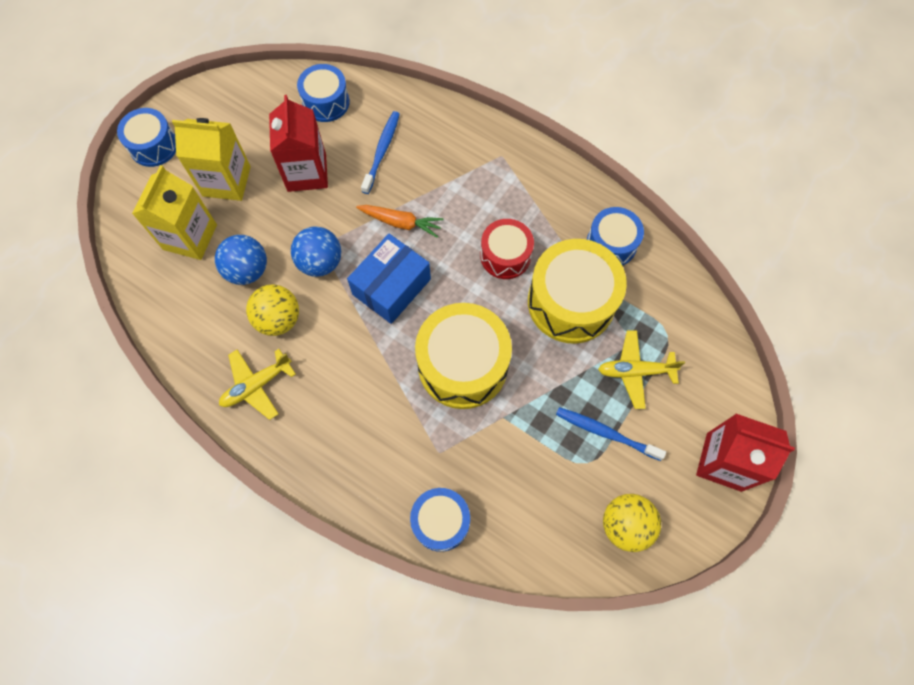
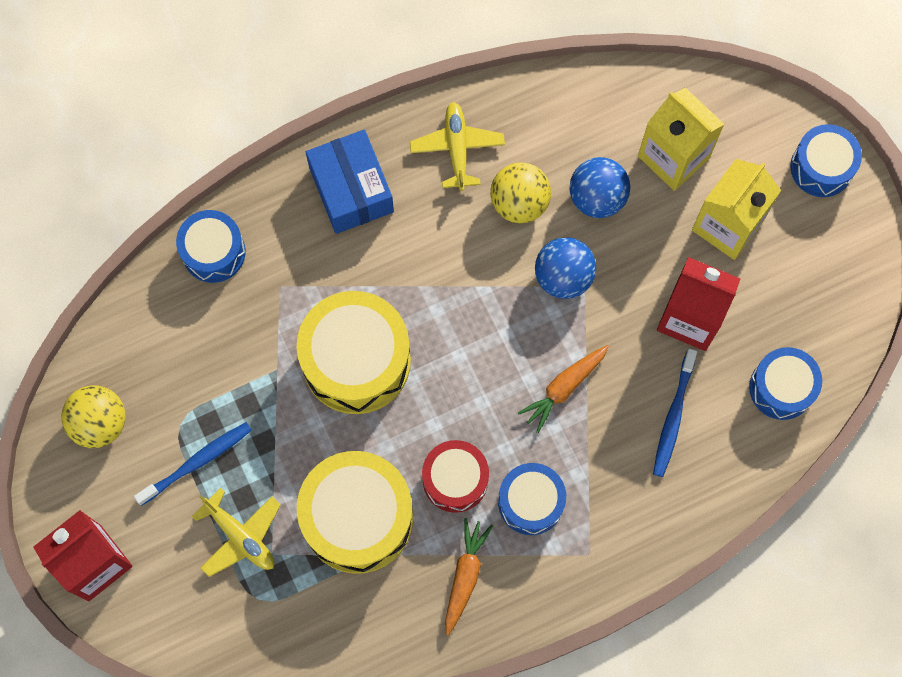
camera: 120 degrees right, 5 degrees up
(382, 151) = (673, 417): blue toothbrush -> blue toothbrush turned 60 degrees clockwise
(391, 287) = (490, 336): blue box -> blue box (351, 190)
(563, 217) = (465, 575): none -> orange carrot
(611, 244) = (399, 609): blue drum -> blue drum (530, 502)
(635, 371) = (240, 536): yellow plane -> yellow plane turned 105 degrees clockwise

